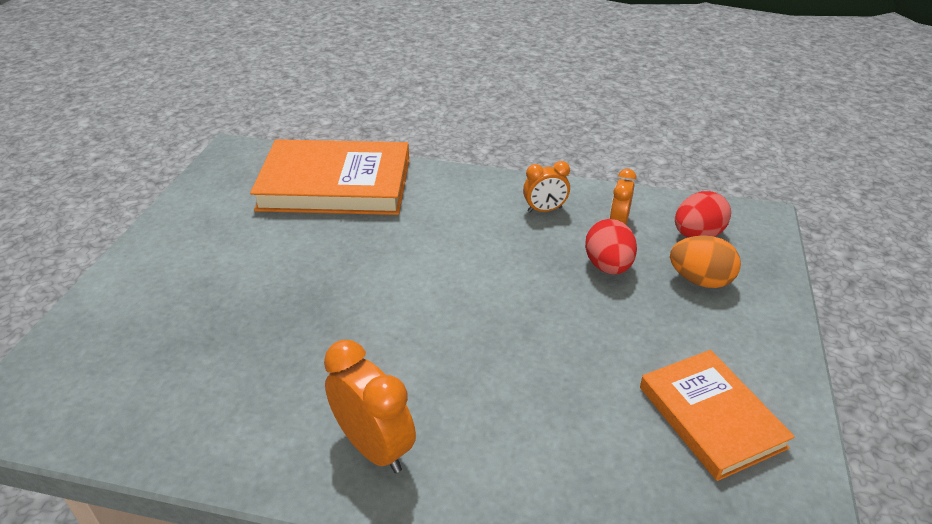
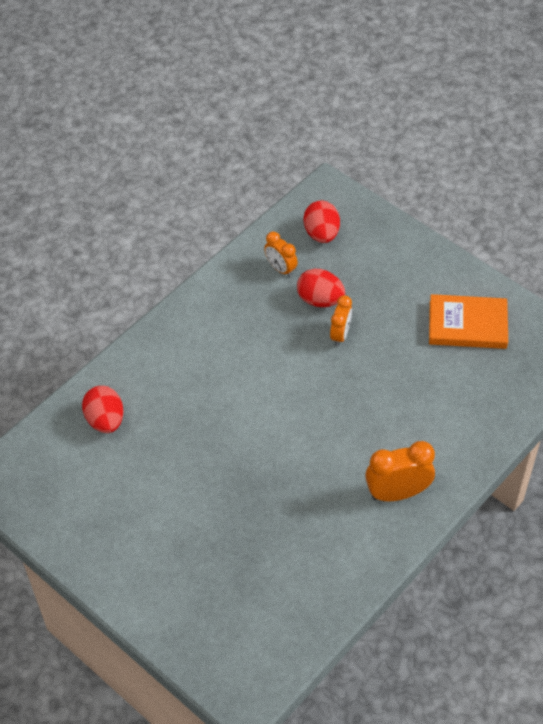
camera: 60 degrees left, 15 degrees up
(335, 184) = (105, 420): orange book -> red egg
(544, 210) = (236, 302): orange clock -> orange clock (340, 335)
(700, 280) = (364, 261): orange egg -> none

